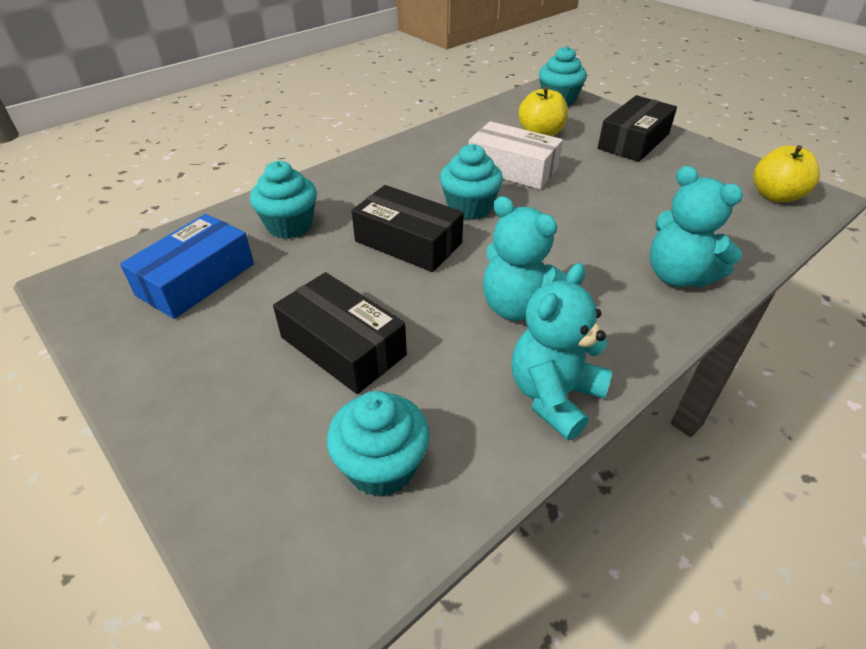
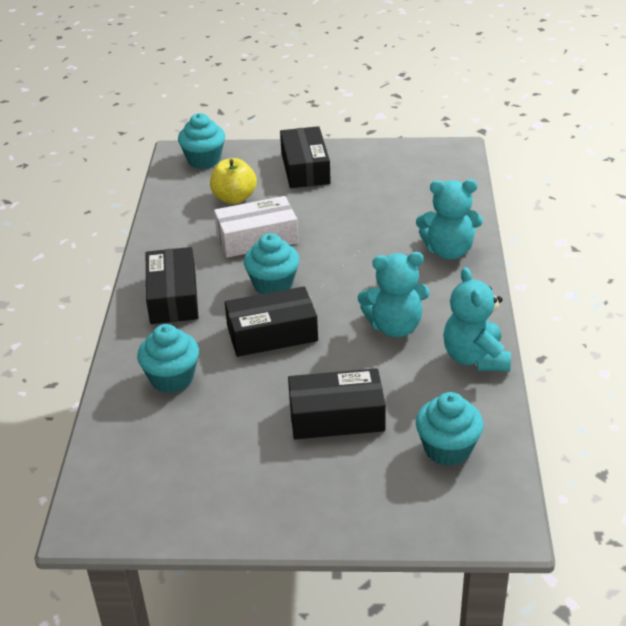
camera: 45 degrees left, 5 degrees down
(196, 279) = (175, 454): blue box -> none
(386, 173) = (173, 297): none -> black box
(775, 196) = (435, 163): yellow apple -> none

